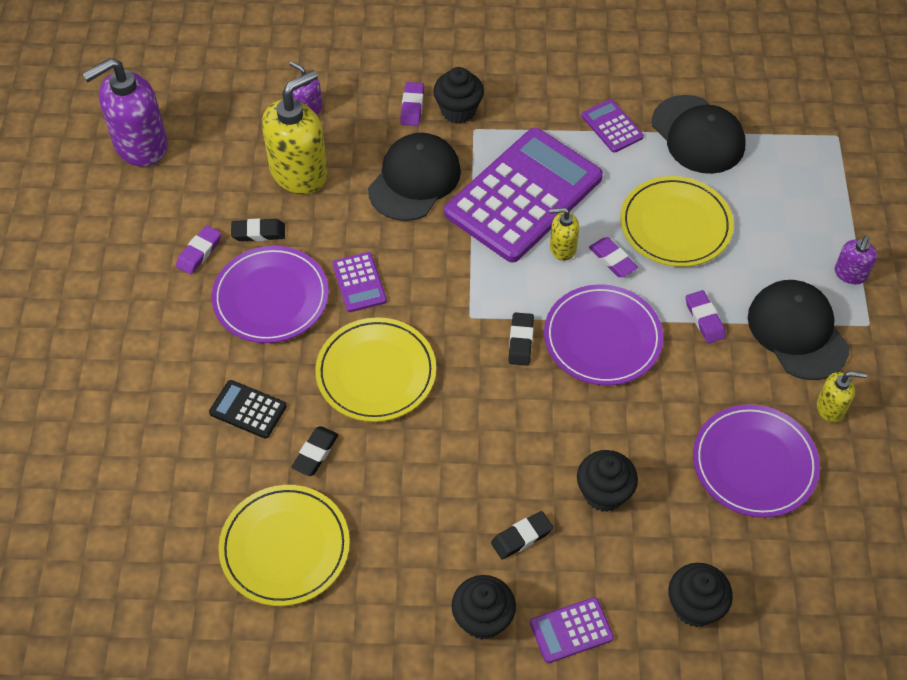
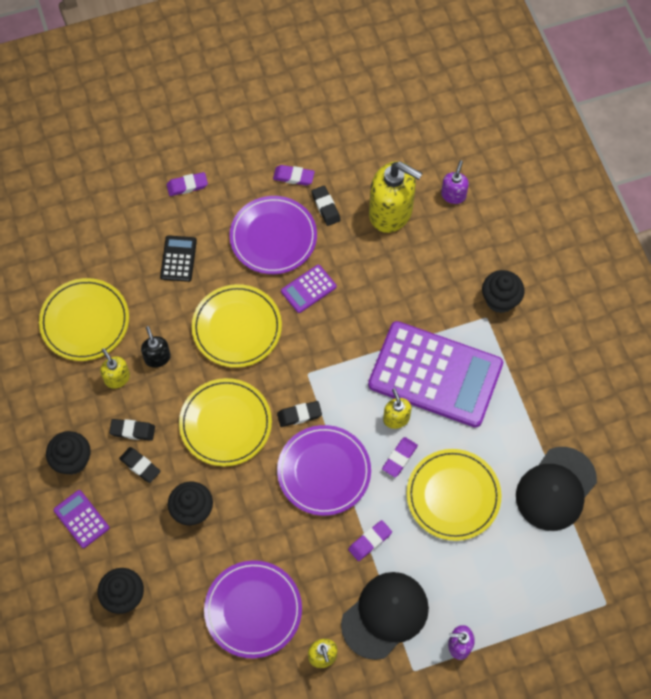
camera: 70 degrees right, 10 degrees up
(140, 145) = (371, 100): purple soap dispenser -> none
(315, 453) = (160, 313): black eraser -> black eraser (132, 431)
(377, 474) = (157, 357): none -> black soap dispenser
(386, 530) = (117, 378): none -> yellow soap dispenser
(412, 106) = (489, 265): purple eraser -> purple eraser (187, 186)
(414, 180) = (417, 292): black cap -> none
(501, 423) = (225, 423): none -> yellow plate
(612, 126) = (535, 419): purple calculator -> none

